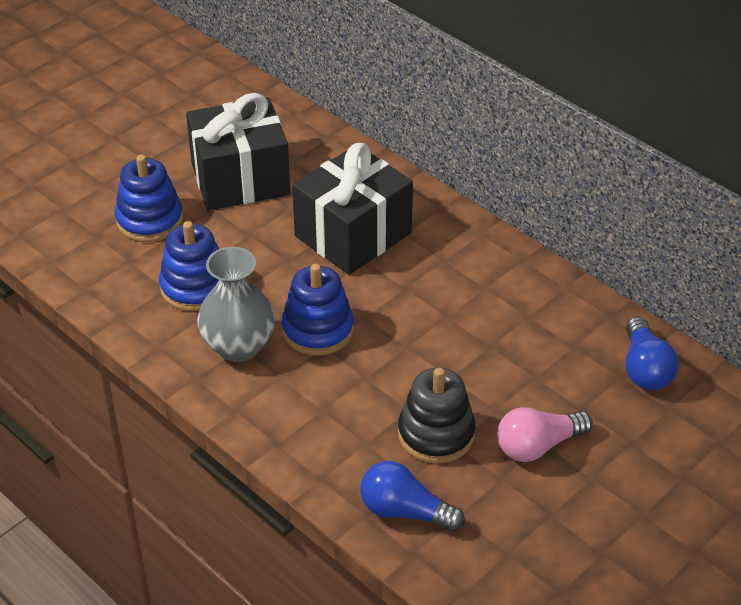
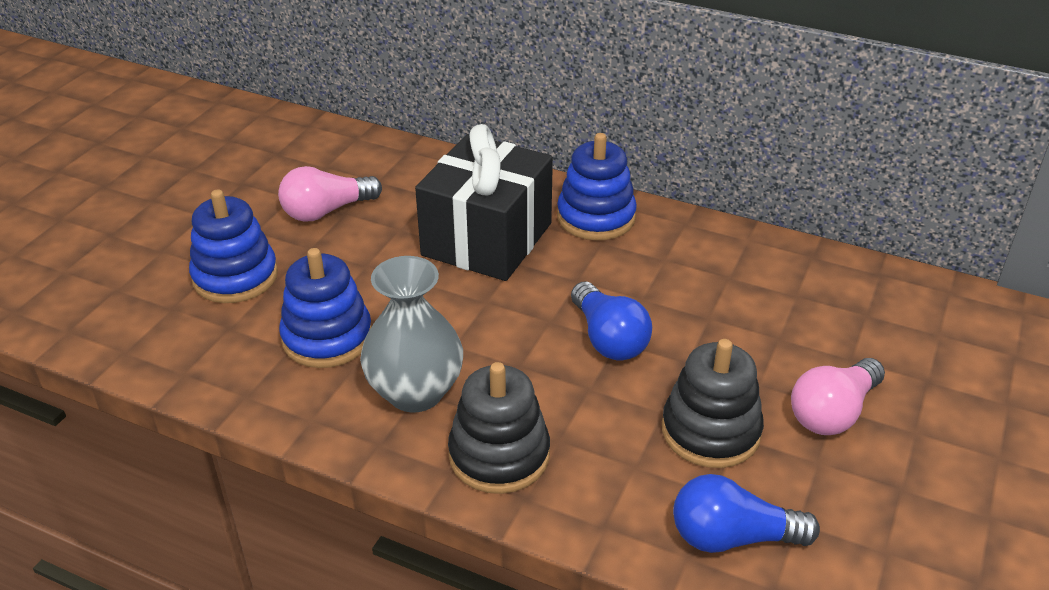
camera: 20 degrees left, 5 degrees down
(240, 179) = (326, 211): black gift -> pink light bulb
(274, 409) = (499, 455): none -> black stacking toy
(317, 330) = (502, 349): blue stacking toy -> blue stacking toy (596, 217)
(645, 368) = (885, 300): blue light bulb -> blue light bulb (608, 339)

